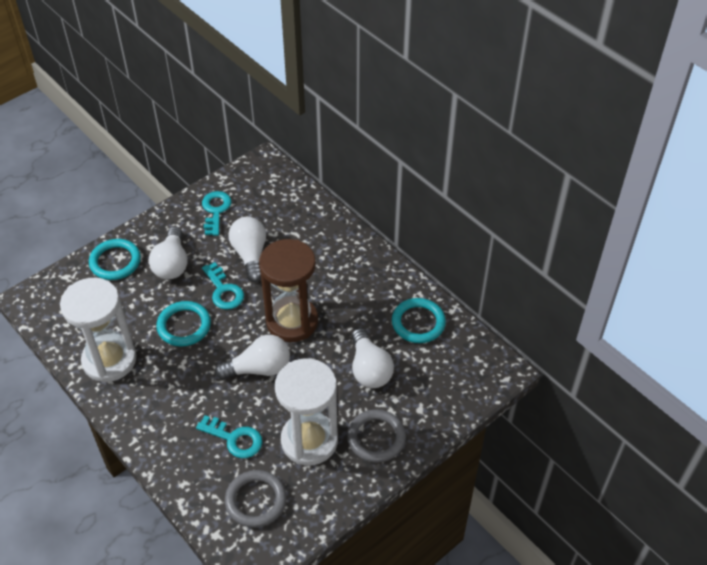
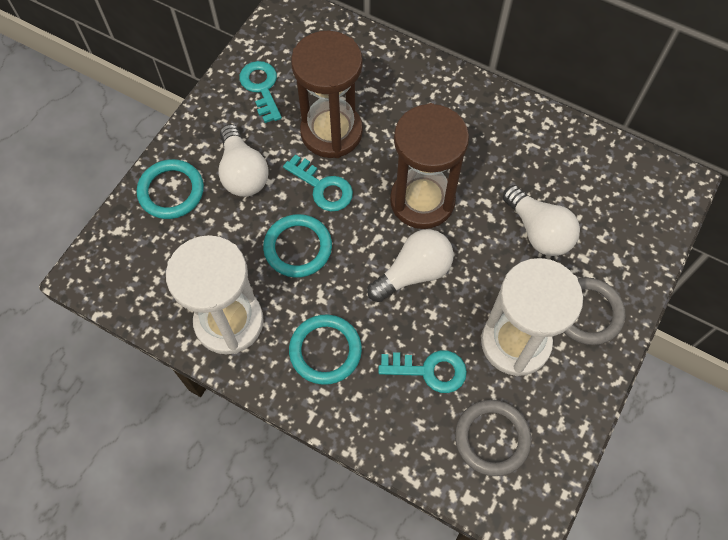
camera: 20 degrees left, 15 degrees up
(250, 255) = (331, 132): white light bulb -> brown hourglass
(418, 323) = (564, 156): turquoise ring -> turquoise ring (325, 351)

